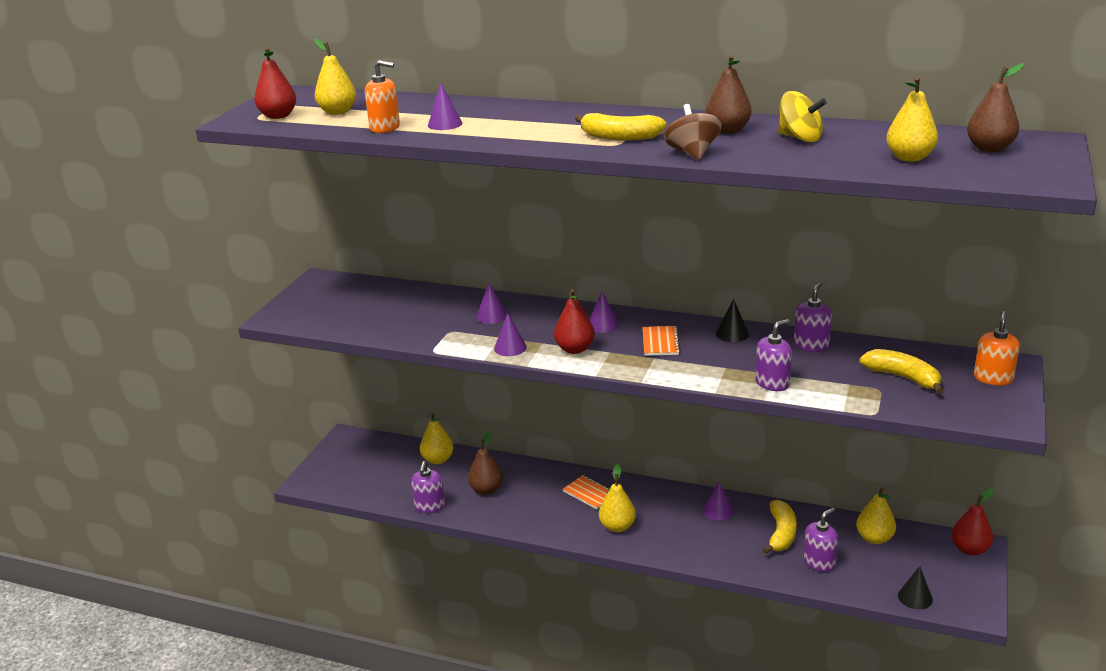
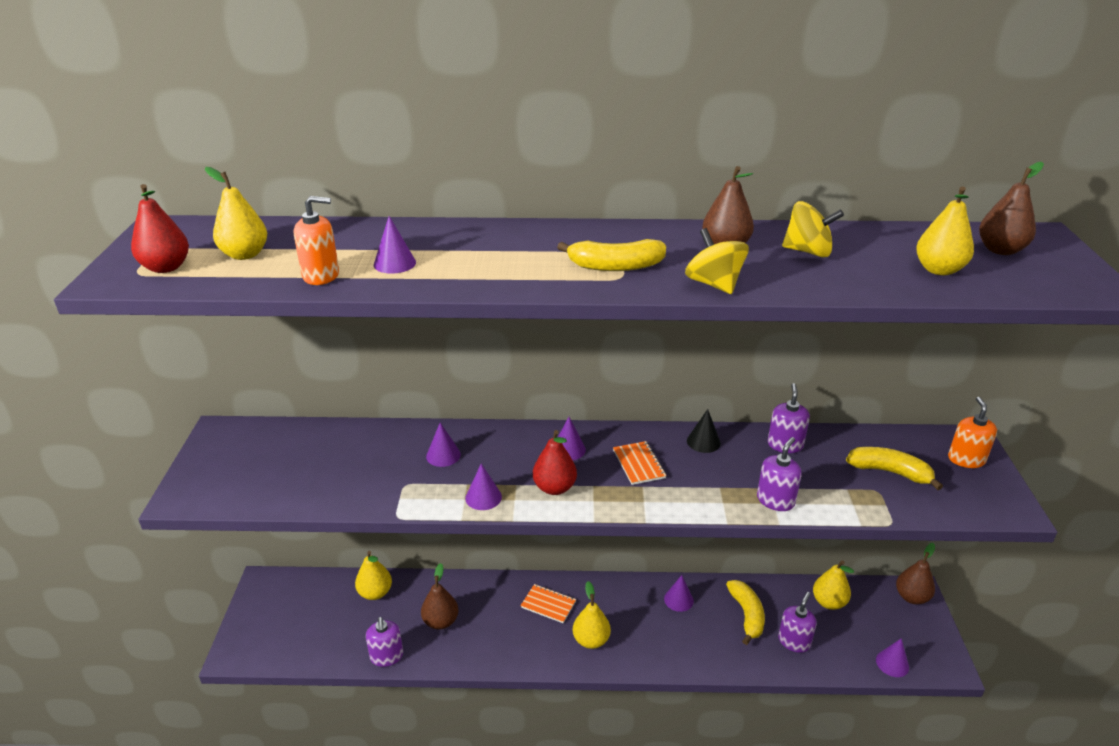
camera: 20 degrees left, 5 degrees up
(692, 153) = (714, 284): brown spinning top -> yellow spinning top
(915, 597) = (892, 663): black cone -> purple cone
(969, 549) = (911, 597): red pear -> brown pear

